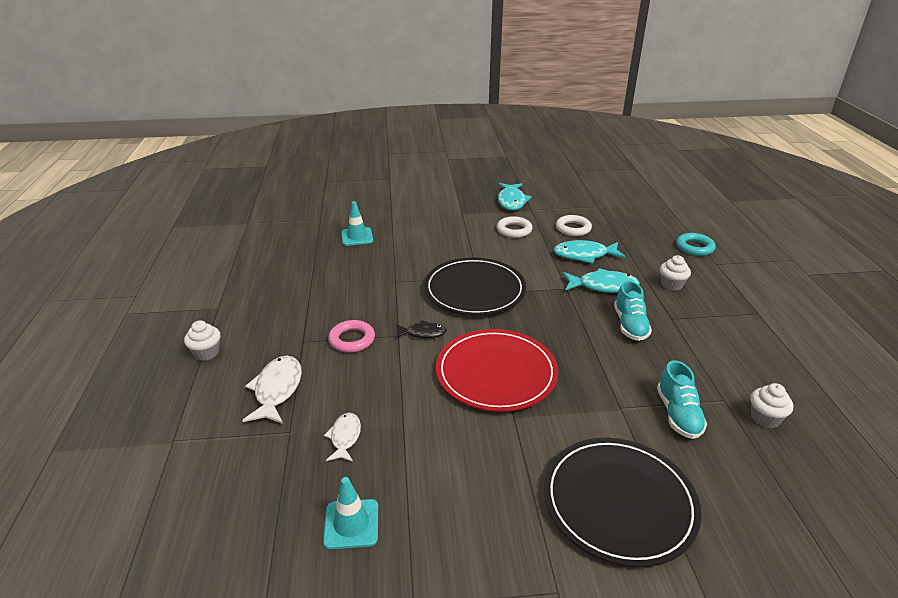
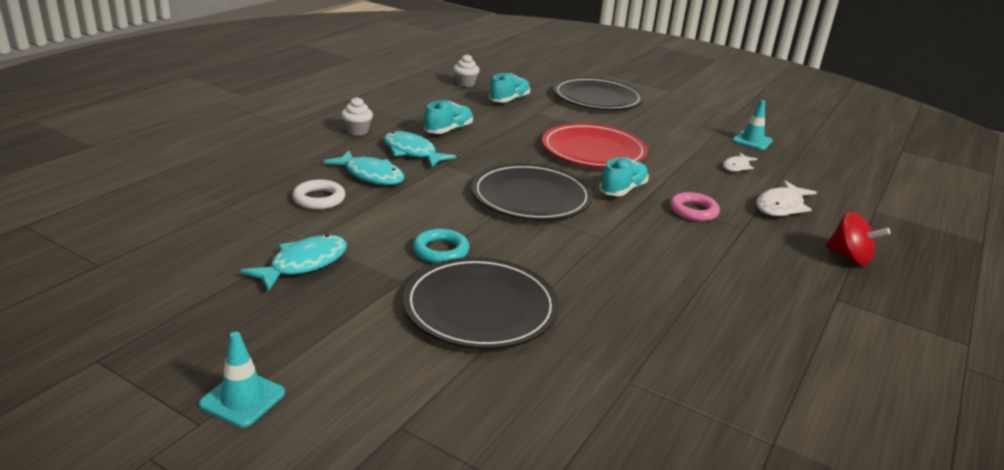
camera: 145 degrees left, 5 degrees down
(206, 353) = (849, 257): white cupcake -> red spinning top
(357, 237) = (596, 315): turquoise traffic cone -> turquoise traffic cone (242, 398)
(413, 218) = (480, 307): none -> black plate
(423, 333) = (622, 190): black fish -> turquoise shoe
(514, 230) = (384, 228): white ring -> none
(694, 247) = (262, 137): turquoise ring -> turquoise ring (440, 251)

